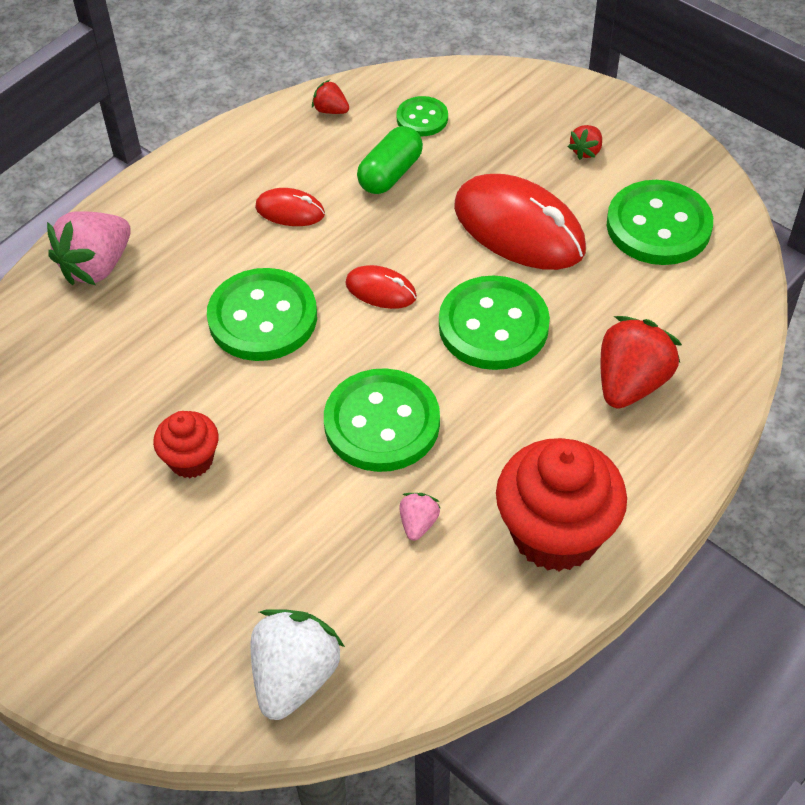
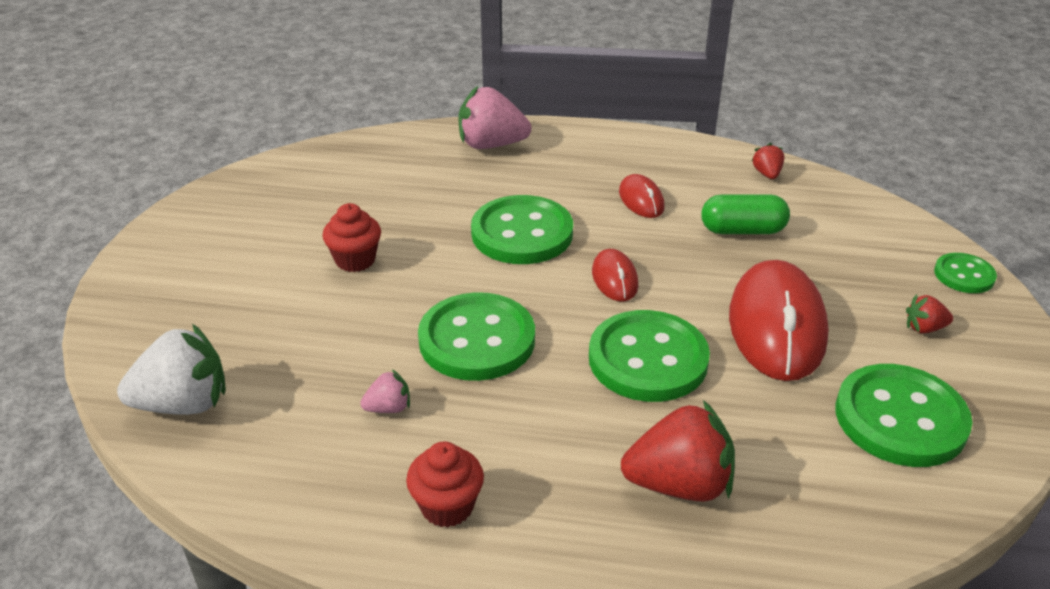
camera: 55 degrees right, 15 degrees down
(422, 118) = (824, 220): green button -> green button (964, 275)
(555, 534) = (447, 506): red cupcake -> red cupcake, size x0.53

